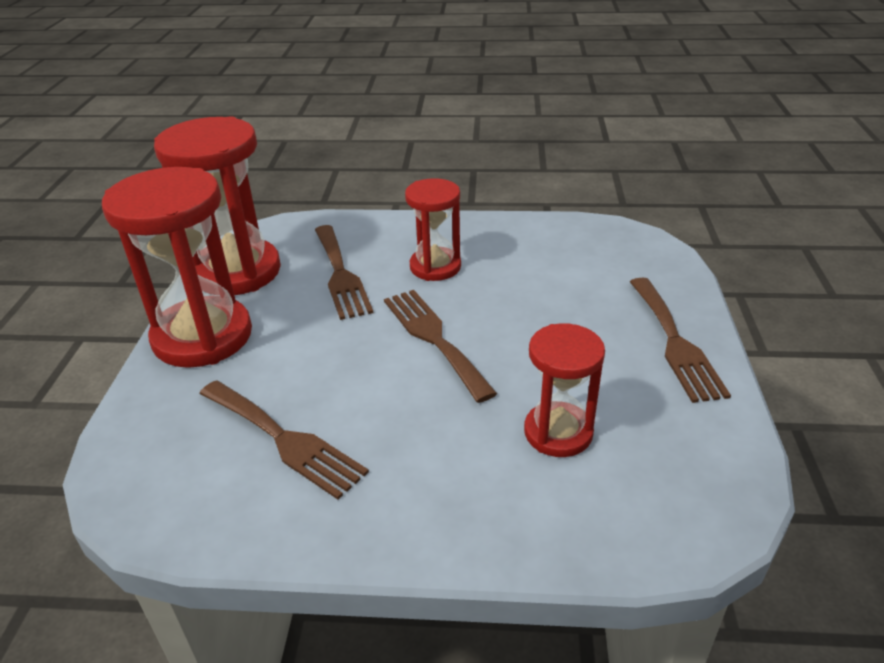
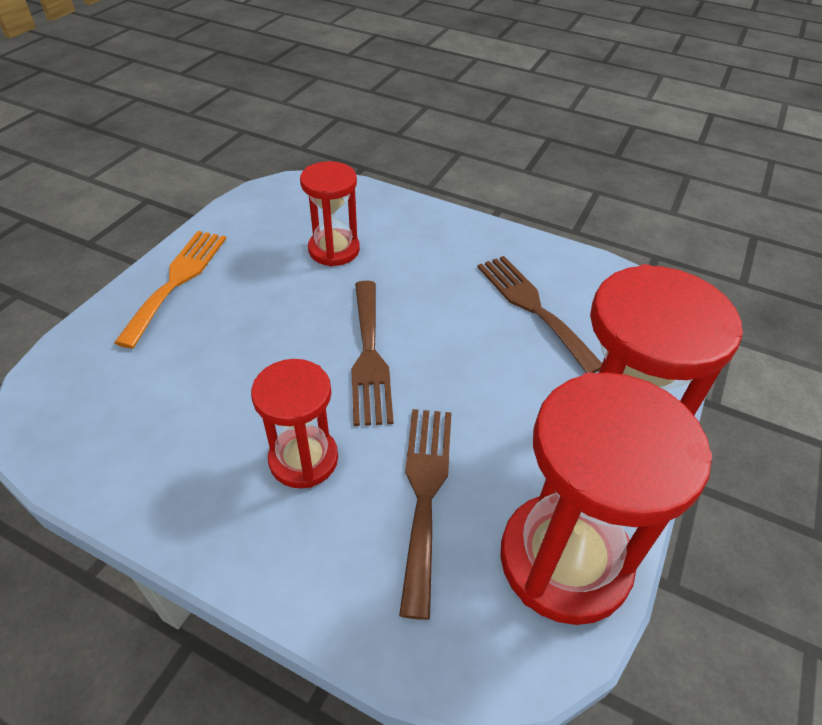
camera: 160 degrees left, 10 degrees up
(675, 342) = (177, 280): brown fork -> orange fork

